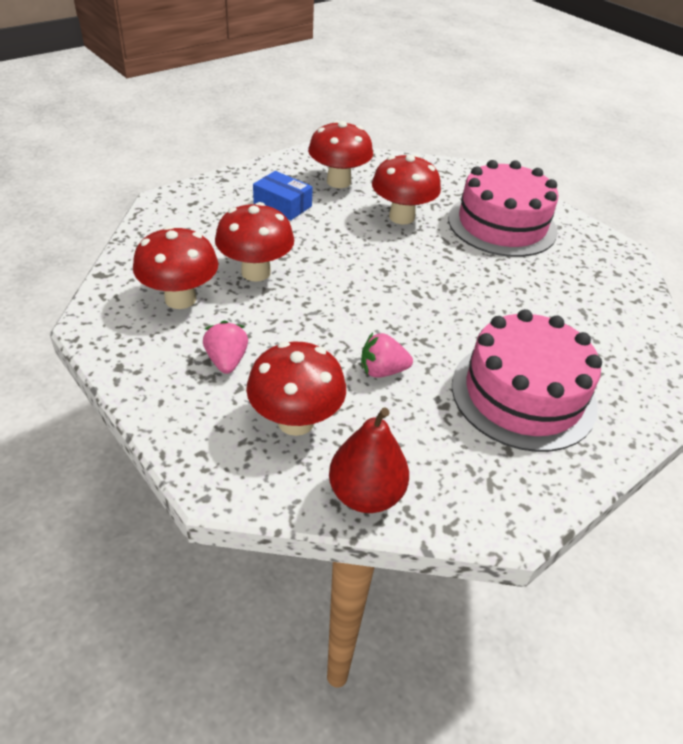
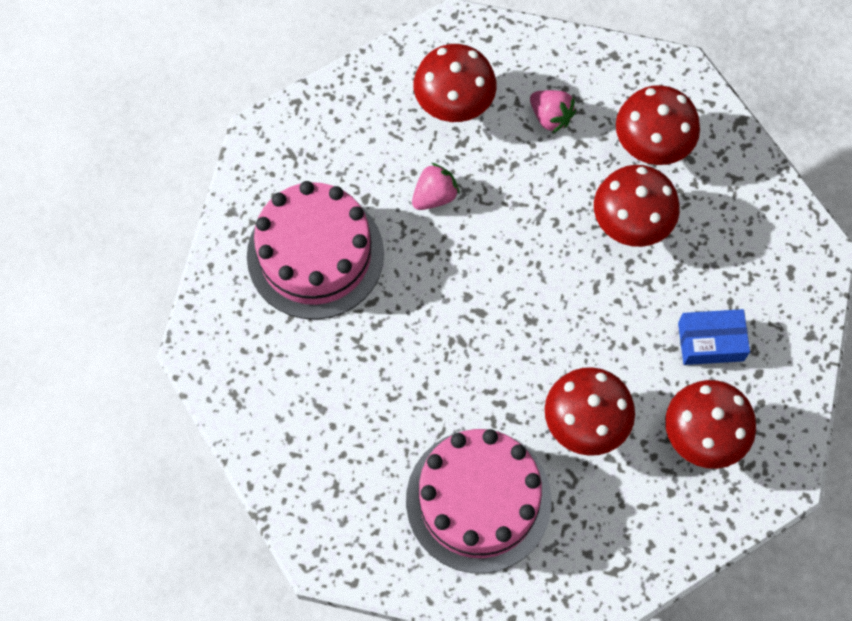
camera: 145 degrees right, 25 degrees up
(366, 494) = (363, 87): red pear -> none

